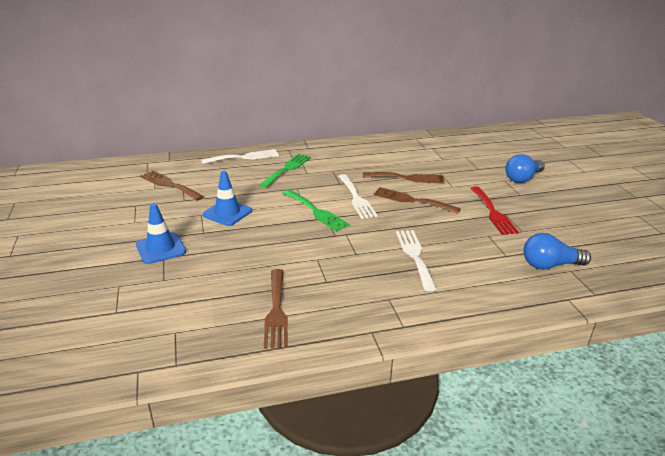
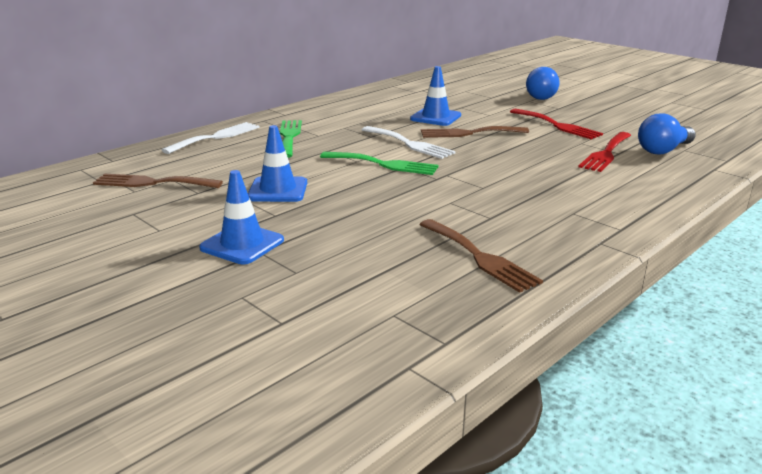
camera: 30 degrees left, 5 degrees down
(407, 178) = (435, 117): brown fork -> blue traffic cone
(415, 256) = (542, 174): white fork -> none
(494, 253) = (606, 153): none -> red fork

